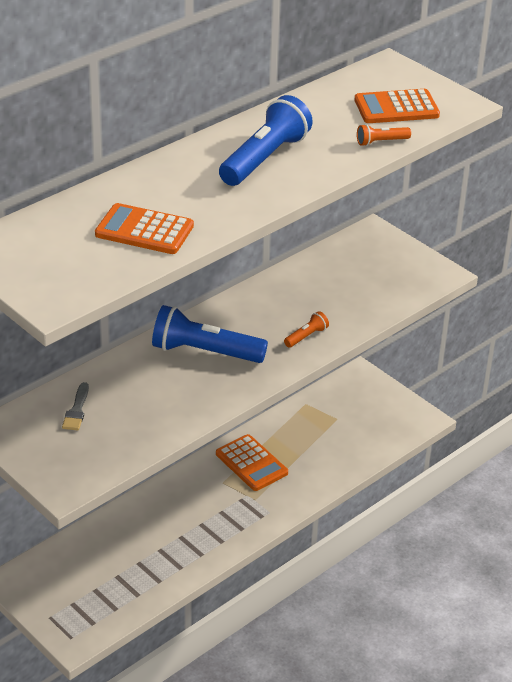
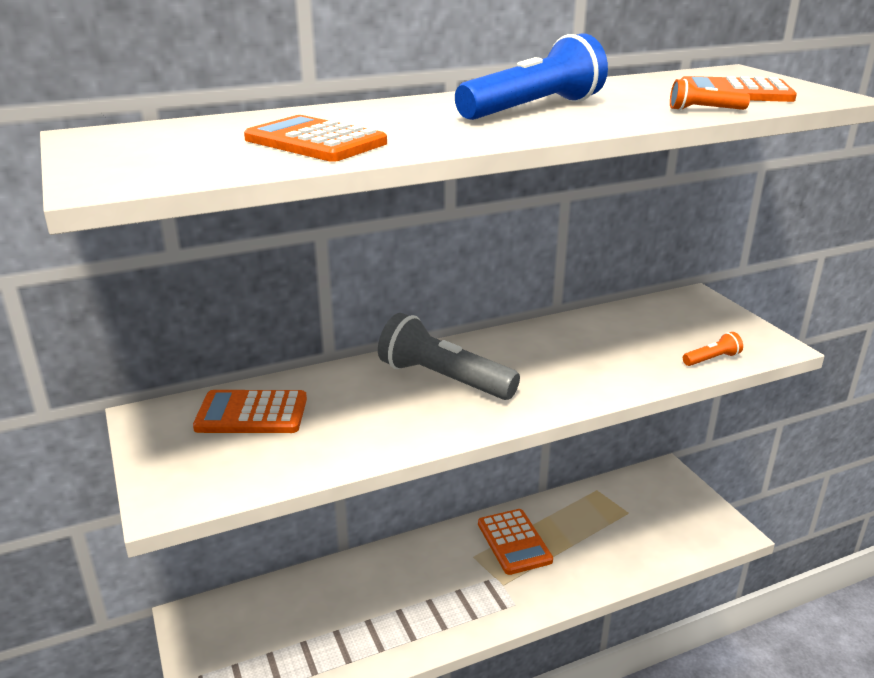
camera: 20 degrees right, 10 degrees down
(76, 410) = (252, 413): grey brush -> orange calculator
(205, 352) = (444, 379): blue flashlight -> grey flashlight
(306, 336) = (578, 383): orange flashlight -> orange flashlight (712, 359)

